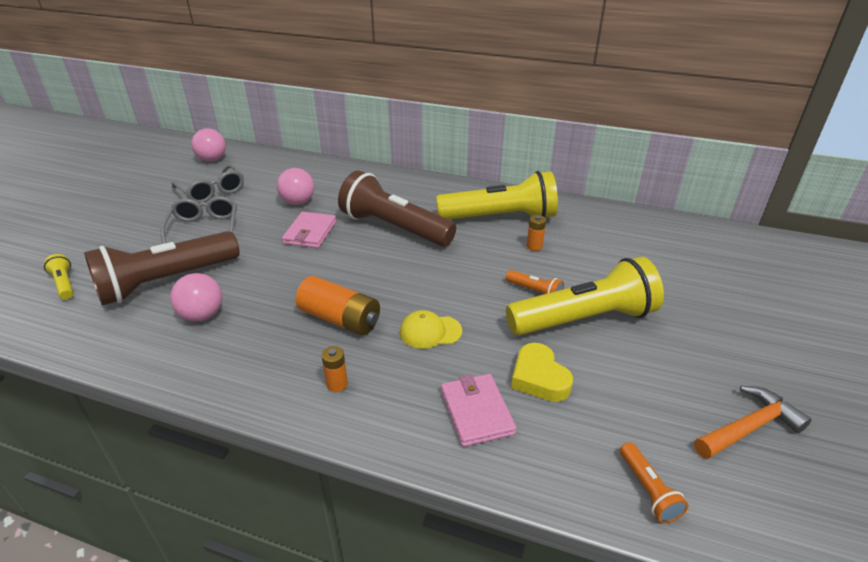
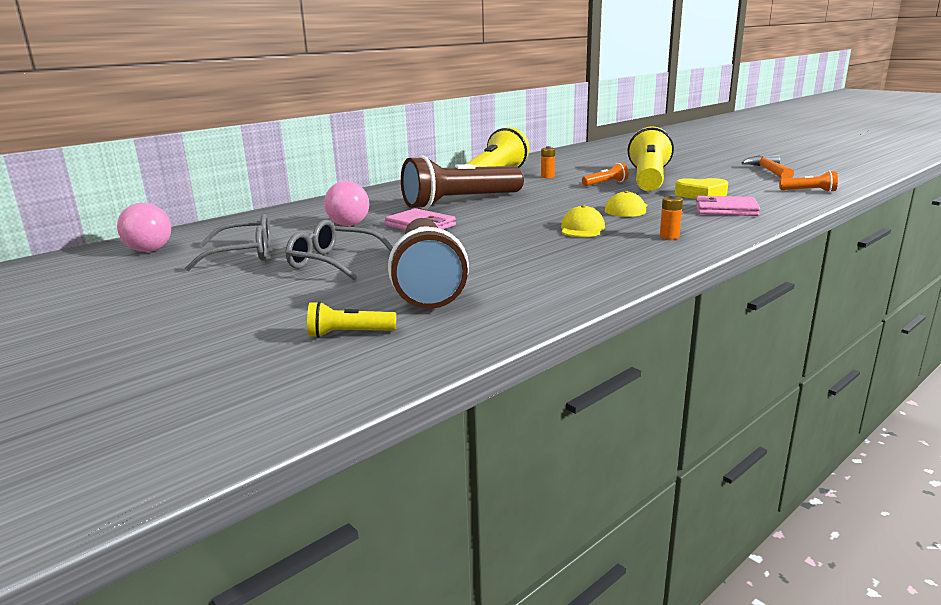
camera: 60 degrees left, 15 degrees down
(202, 315) = (517, 270): pink ball -> none
(340, 319) = (582, 228): orange battery -> yellow cap

